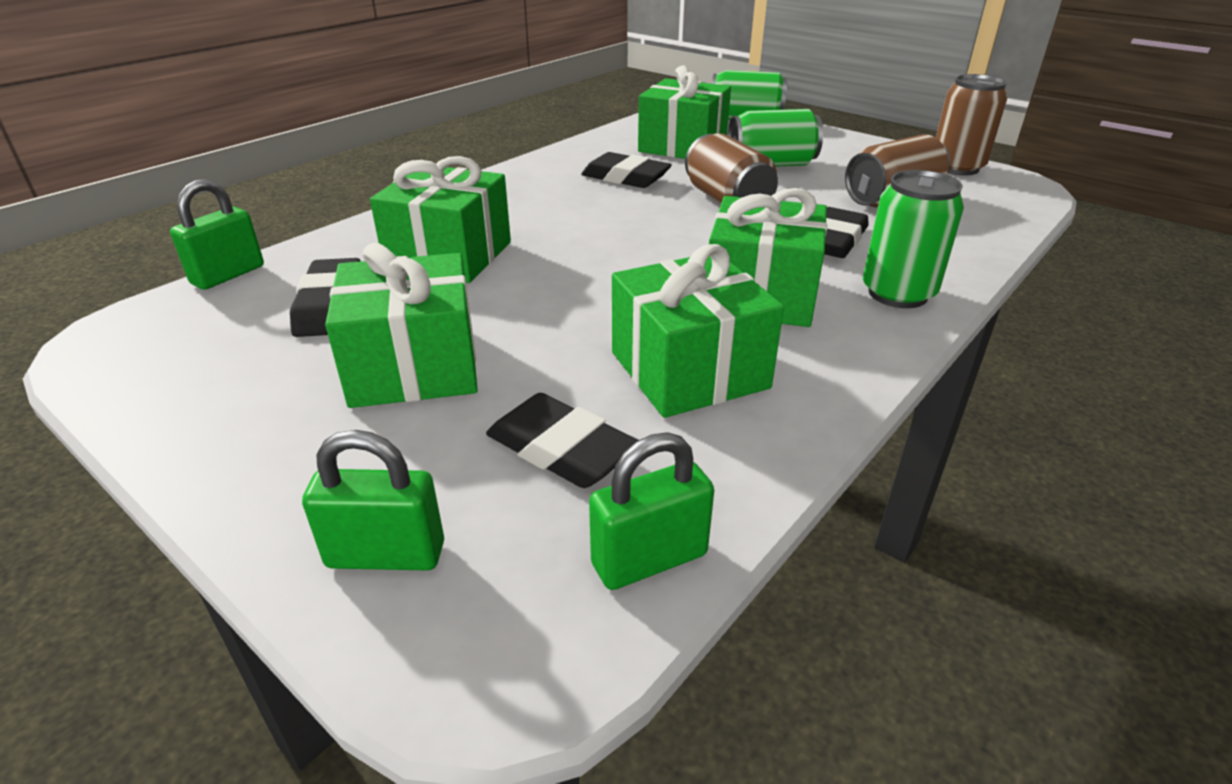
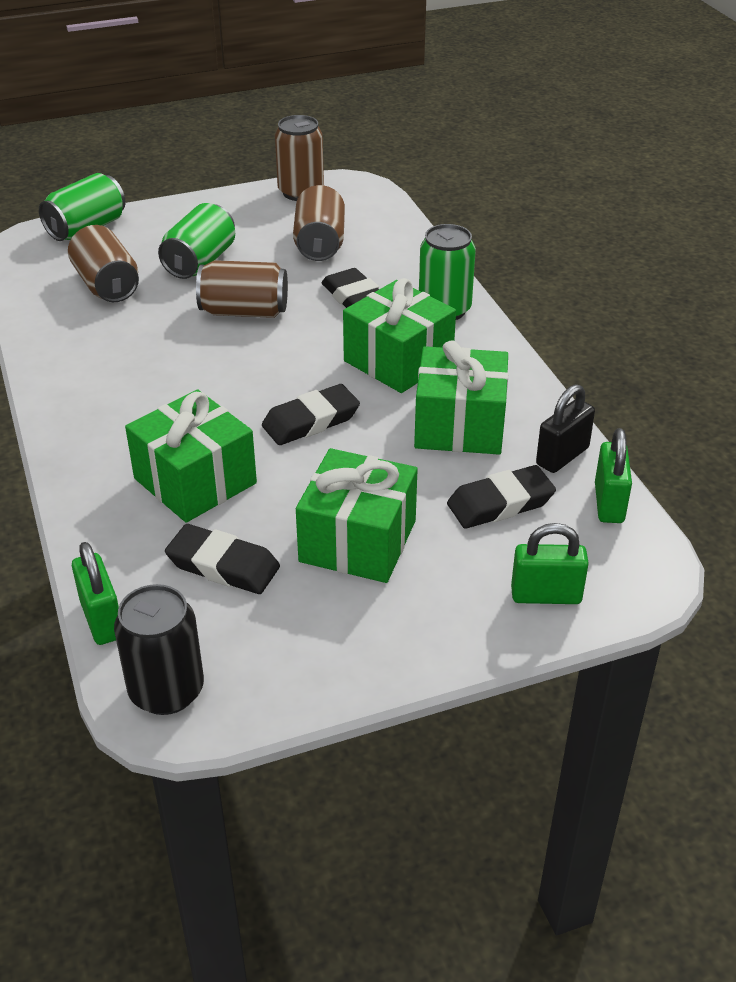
camera: 60 degrees left, 5 degrees up
(133, 333) = (166, 691): none -> black can
(386, 555) = (546, 595): green padlock -> green padlock turned 60 degrees clockwise
(625, 177) = (140, 340): black eraser -> black eraser (311, 421)
(682, 146) = (107, 285): green gift -> brown can
(715, 475) = (562, 456): none -> black padlock

